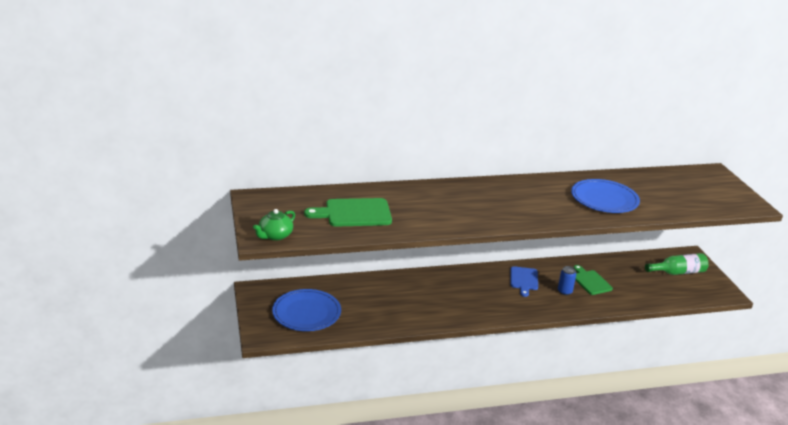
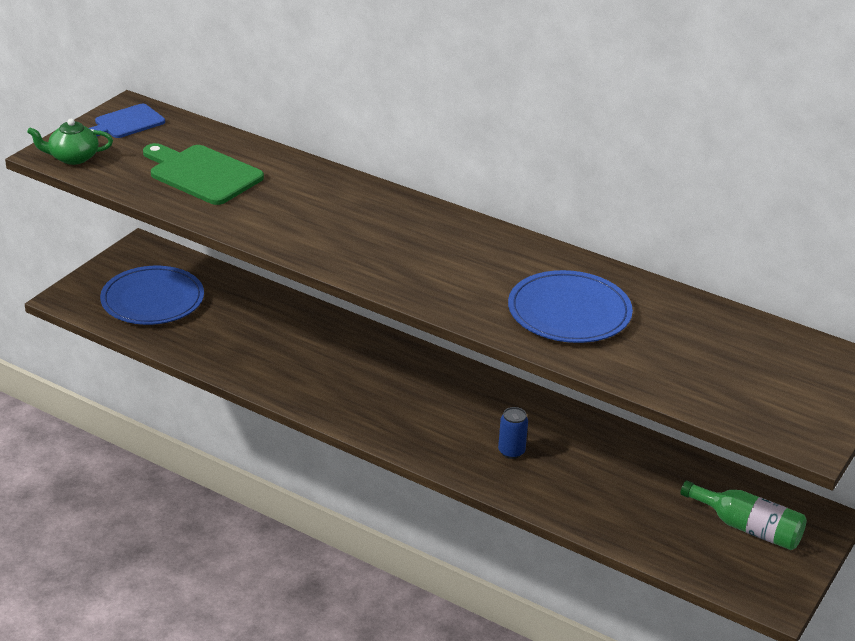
camera: 45 degrees right, 5 degrees up
(524, 280) = (481, 407): blue cutting board -> blue cutting board (126, 123)
(590, 281) = (576, 461): green cutting board -> none

